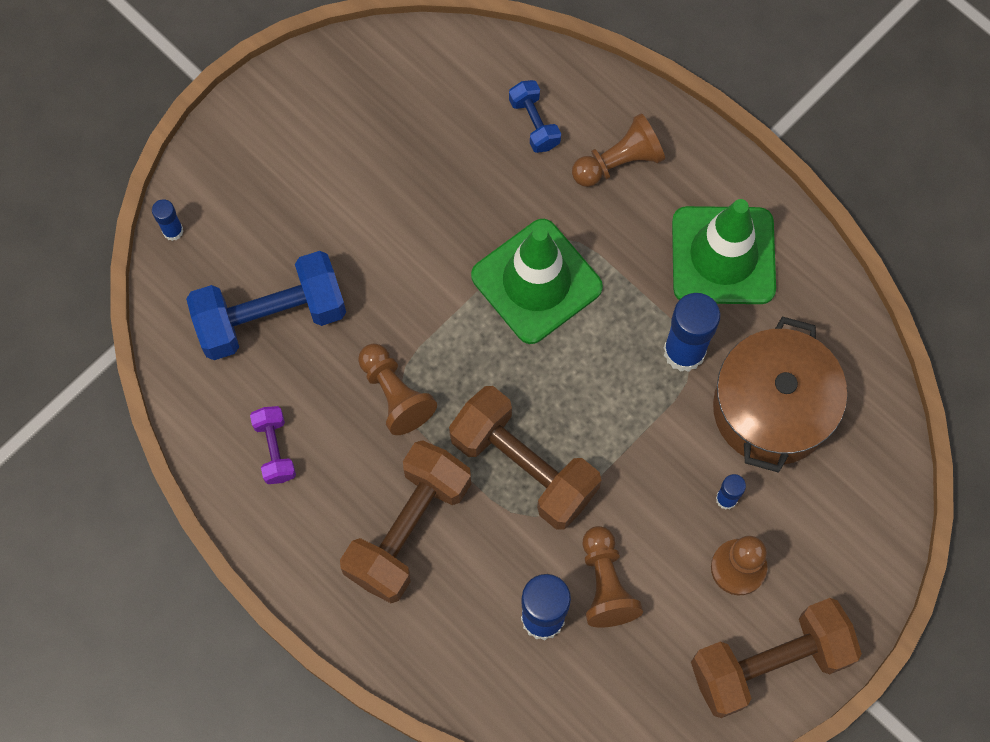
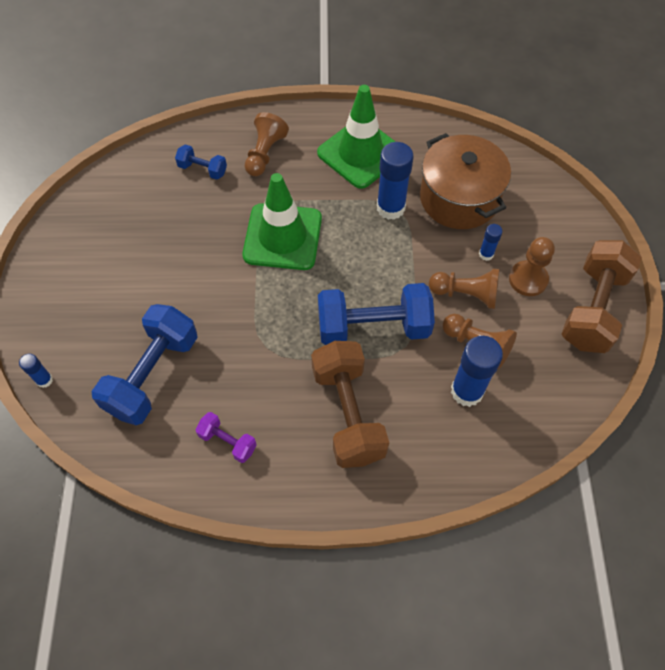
camera: 45 degrees left, 10 degrees down
(395, 394) = (266, 352): brown pawn -> brown pawn (466, 294)
(524, 466) = (373, 327): brown dumbbell -> blue dumbbell

